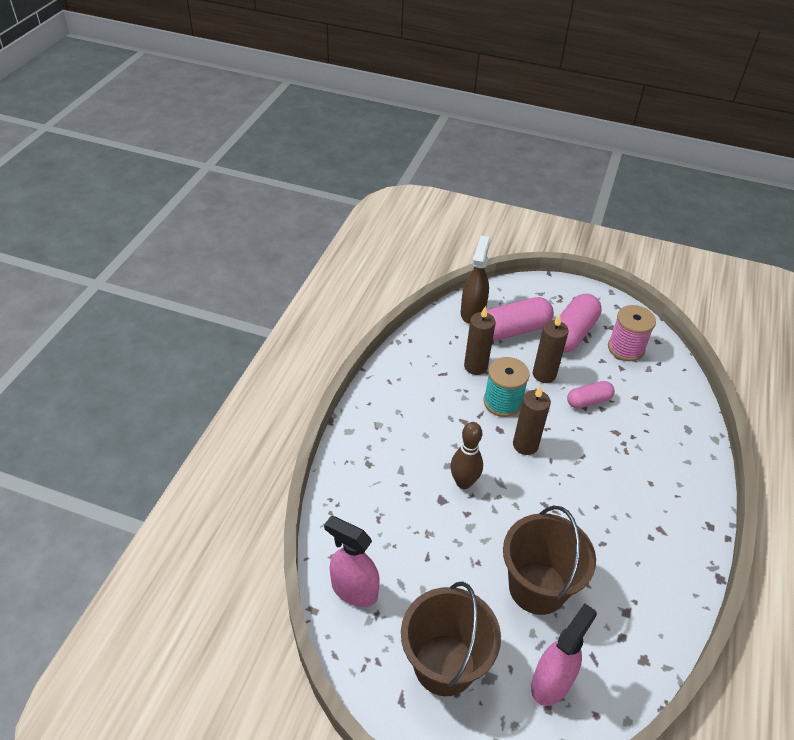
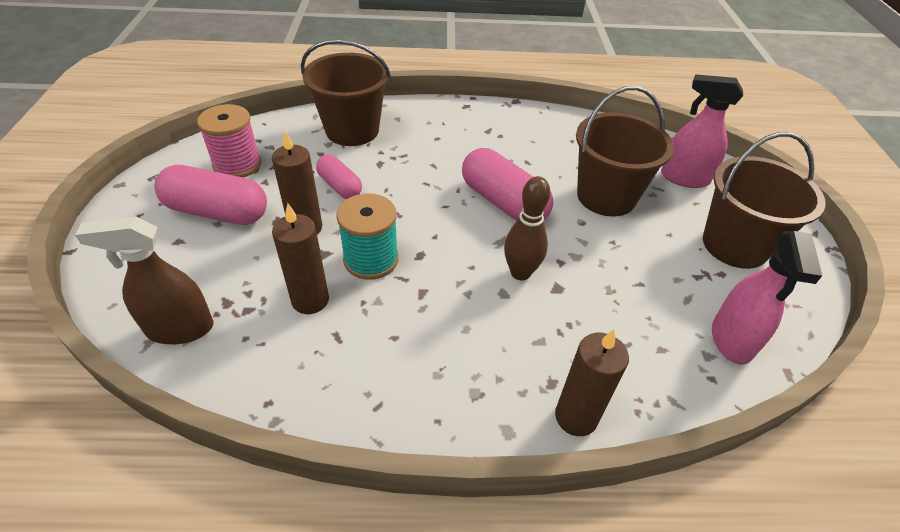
camera: 110 degrees left, 0 degrees up
(514, 330) = (217, 271): pink capsule -> pink capsule (503, 202)
(525, 445) = (433, 229): brown candle -> brown candle (576, 417)
(668, 424) = (352, 130): none -> brown bucket

